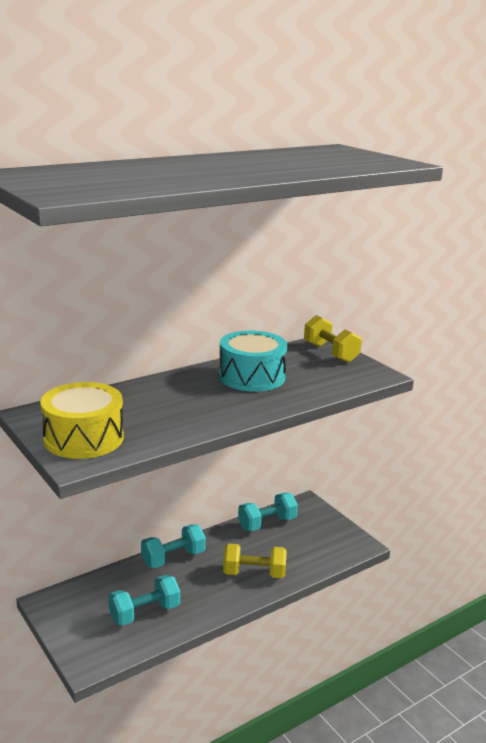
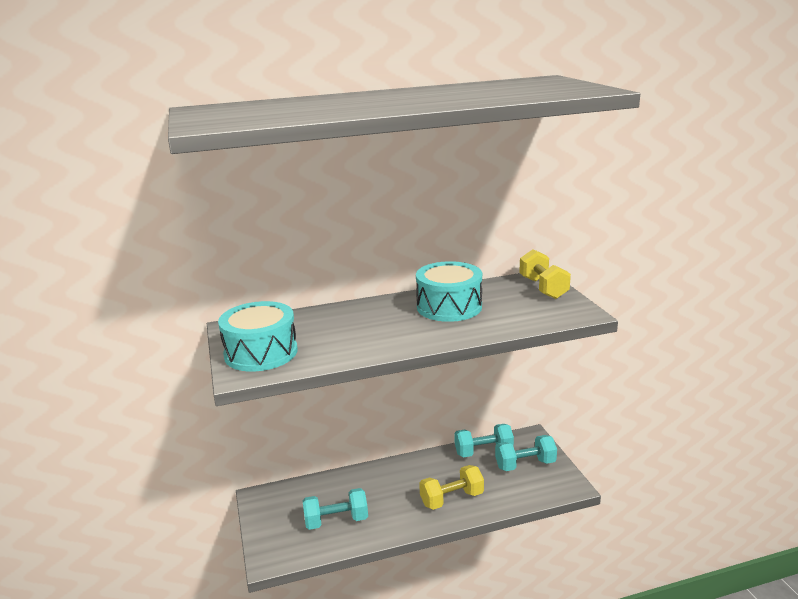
camera: 20 degrees right, 0 degrees up
(83, 438) = (261, 353): yellow drum -> turquoise drum
(173, 558) = (382, 473): turquoise dumbbell -> turquoise dumbbell (525, 464)
(254, 573) = (451, 499): yellow dumbbell -> yellow dumbbell turned 45 degrees counterclockwise

